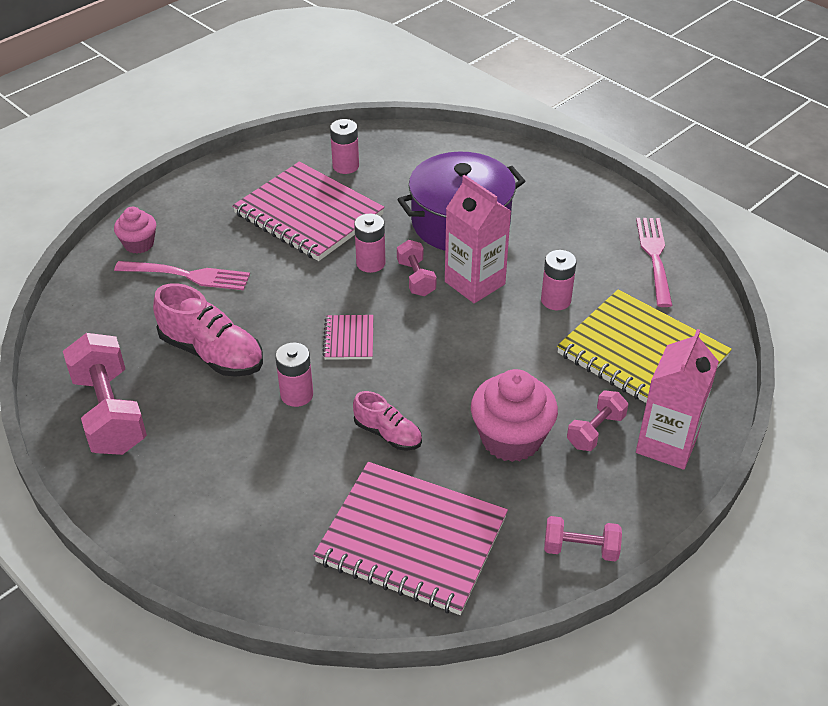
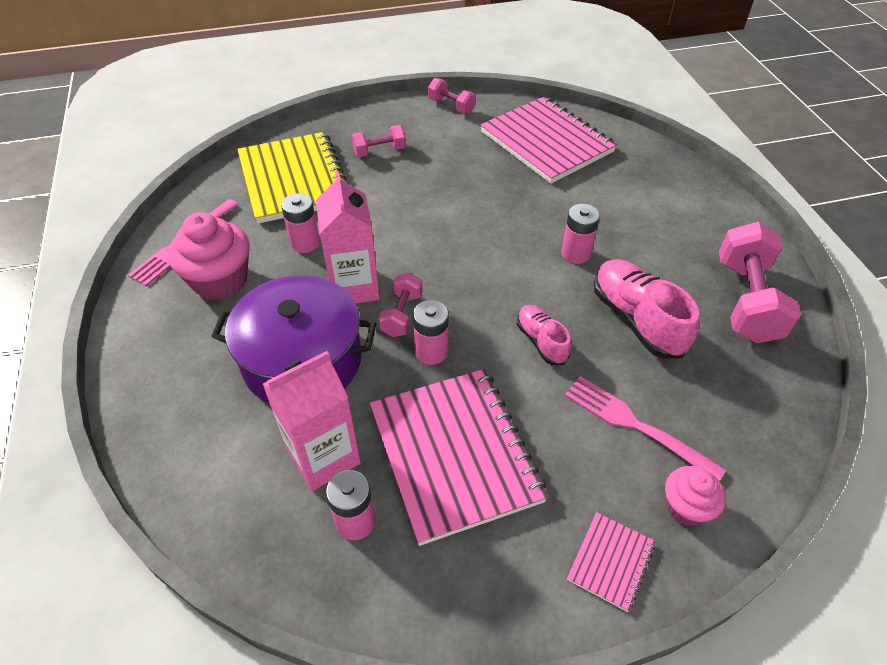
camera: 150 degrees left, 5 degrees up
(349, 339) = (504, 282): pink notebook -> pink notebook (611, 561)
(388, 434) = (521, 201): pink shoe -> pink shoe (541, 341)
(511, 438) = (438, 167): pink cupcake -> pink cupcake (220, 280)
(667, 444) = (345, 130): pink carton -> pink carton (323, 457)

